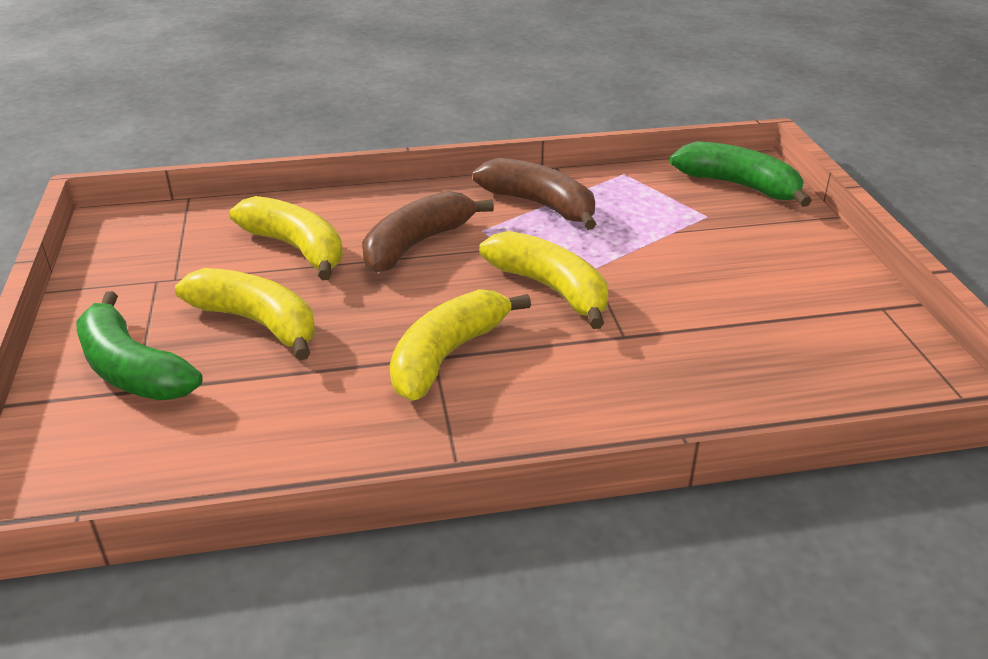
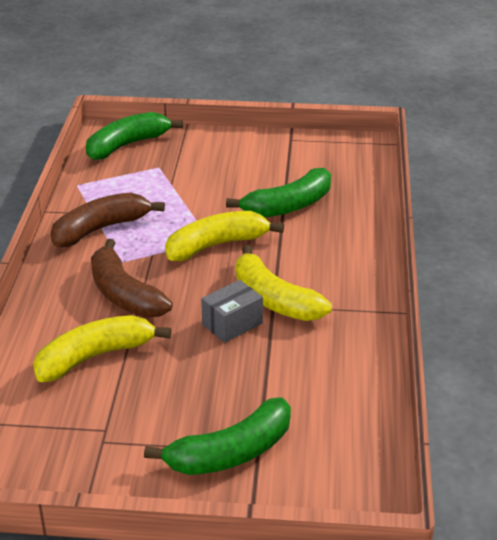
camera: 75 degrees left, 0 degrees up
(258, 322) = (196, 383): yellow banana -> none
(382, 329) = (232, 324): none -> grey box
(688, 333) = (288, 206): none -> green banana

